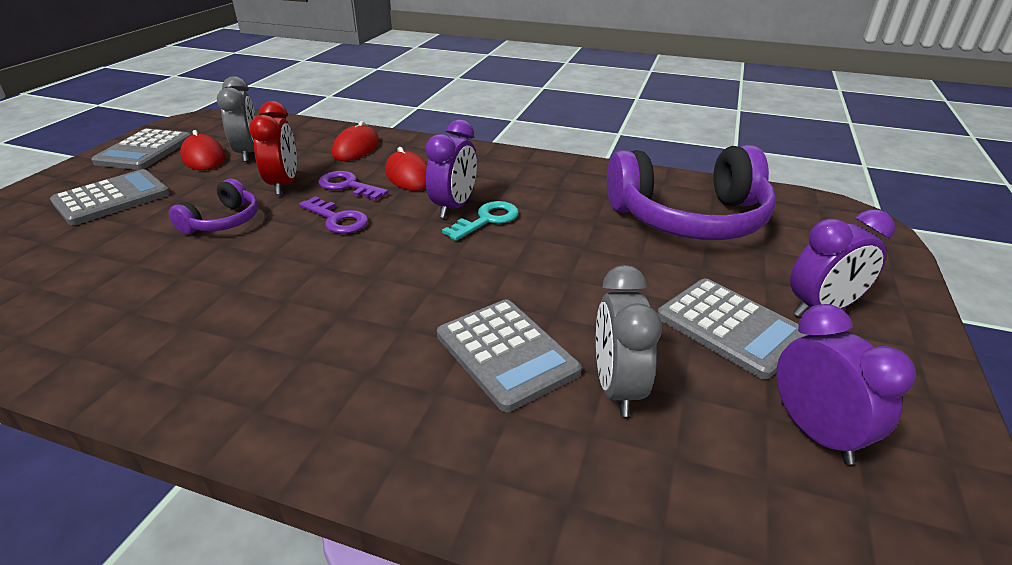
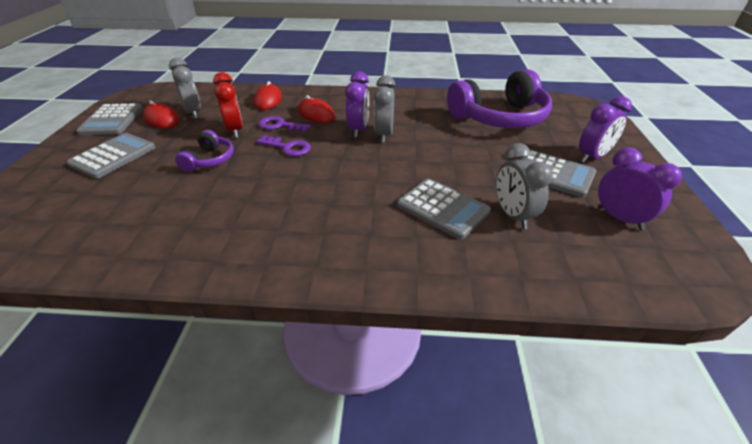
camera: 15 degrees left, 5 degrees up
(487, 220) = (384, 135): turquoise key -> grey clock

